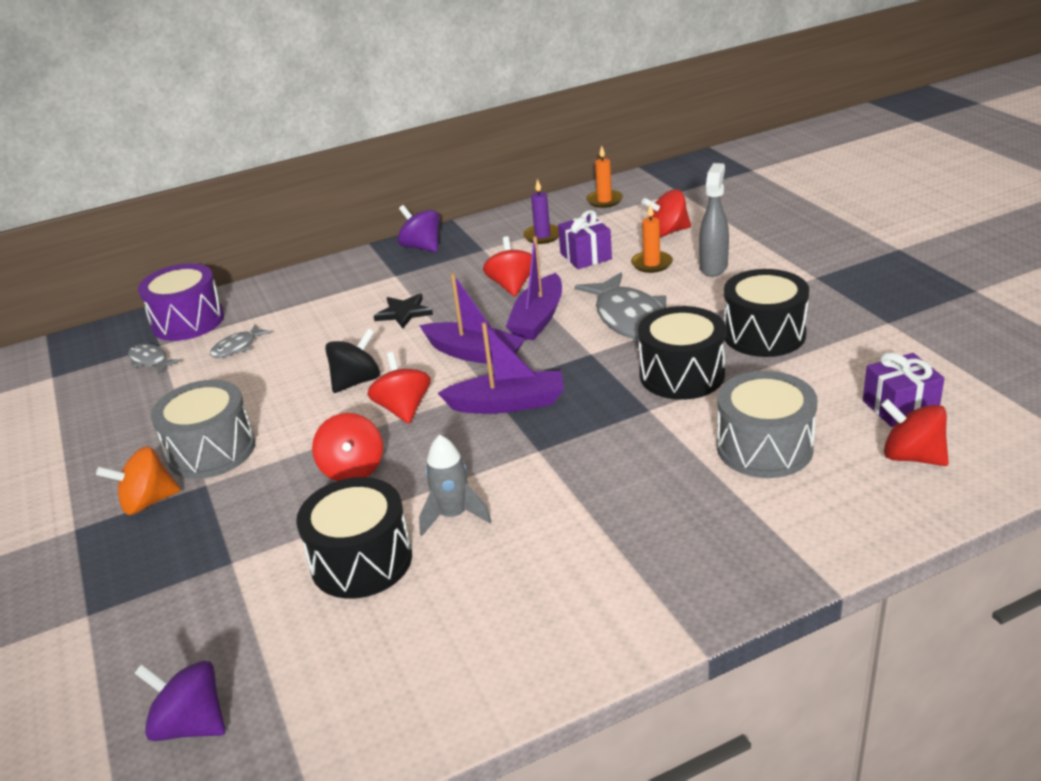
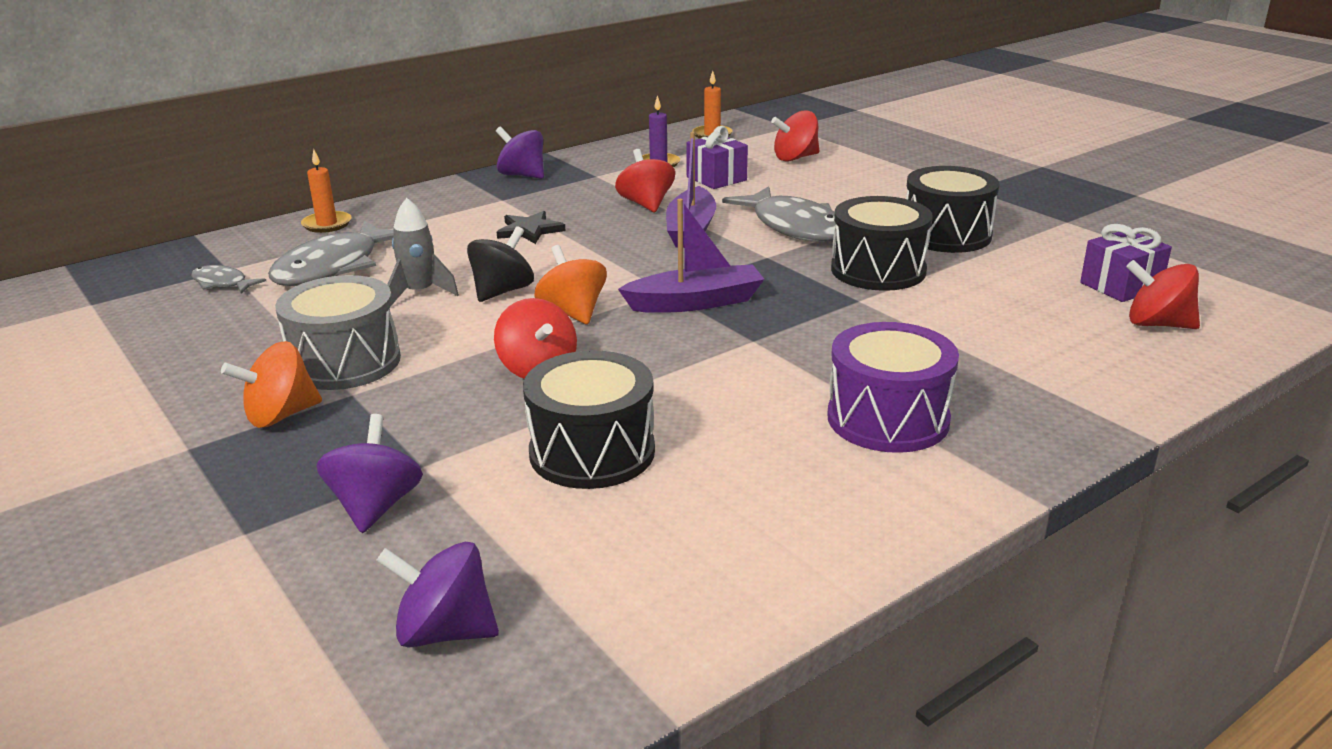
camera: 15 degrees left, 5 degrees down
(184, 599) = (375, 506): none -> purple spinning top
(188, 321) = (257, 246): purple drum -> purple drum (888, 419)
(237, 347) = (334, 267): grey fish -> grey fish, size x2.03
(403, 409) = (573, 313): red spinning top -> orange spinning top
(453, 515) = (684, 403): grey rocket -> grey rocket (419, 293)
(474, 353) = (633, 262): purple boat -> none
(651, 264) = (793, 183): orange candle -> orange candle (327, 224)
(713, 267) = (861, 184): grey spray bottle -> none
(764, 447) = (1002, 325): grey drum -> none

